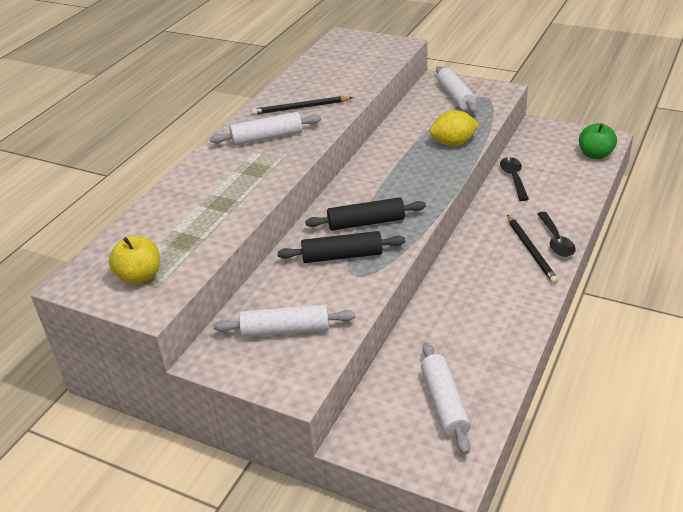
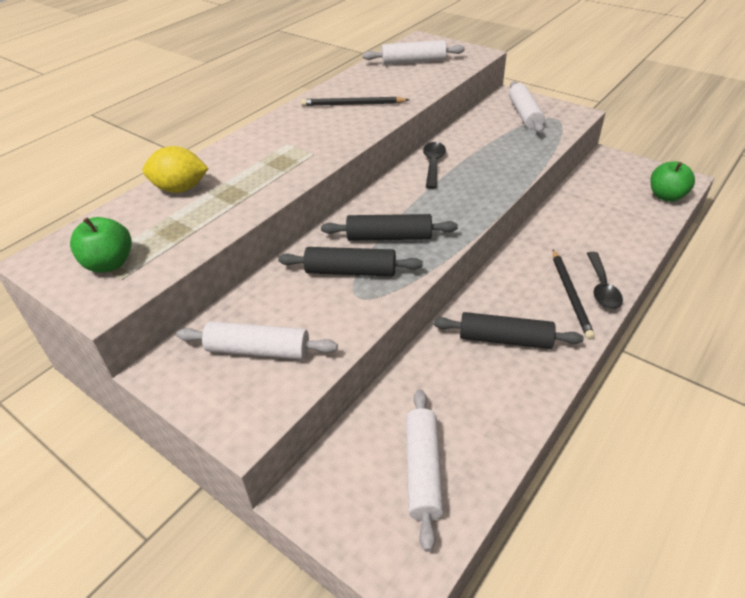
camera: 10 degrees right, 5 degrees up
(140, 276) = (109, 264): yellow apple -> green apple
(267, 137) = (307, 130): white rolling pin -> white rolling pin (413, 61)
(453, 143) = (509, 163): yellow lemon -> yellow lemon (180, 189)
(484, 295) = (505, 339): none -> black rolling pin
(513, 178) = (569, 209): black spoon -> black spoon (433, 164)

